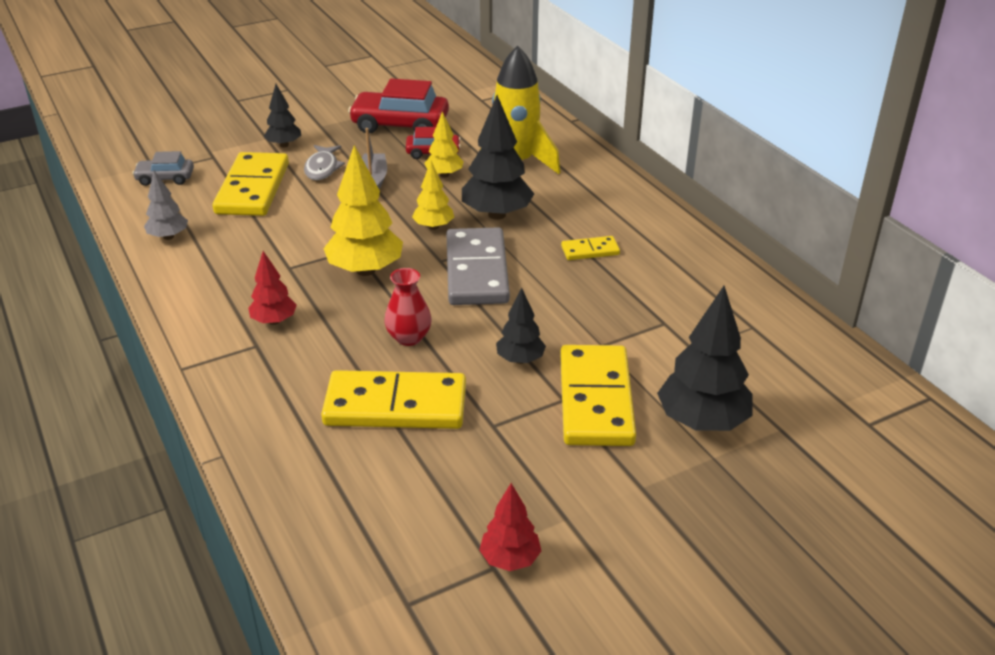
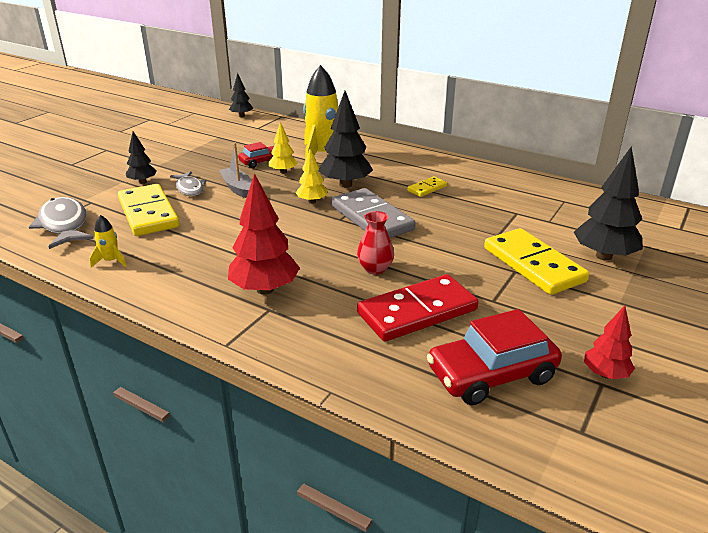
camera: 30 degrees left, 5 degrees down
(165, 178) = (64, 225): grey car -> grey fish
(168, 237) = (111, 261): grey tree -> yellow rocket
(274, 321) = (265, 289): red tree -> red tree, size x1.76
(365, 270) = (295, 239): yellow tree -> none
(395, 406) = (417, 312): yellow domino -> red domino
(400, 125) = (218, 152): red car -> red car (491, 374)
(520, 360) = (461, 258): black tree -> black tree (241, 116)

